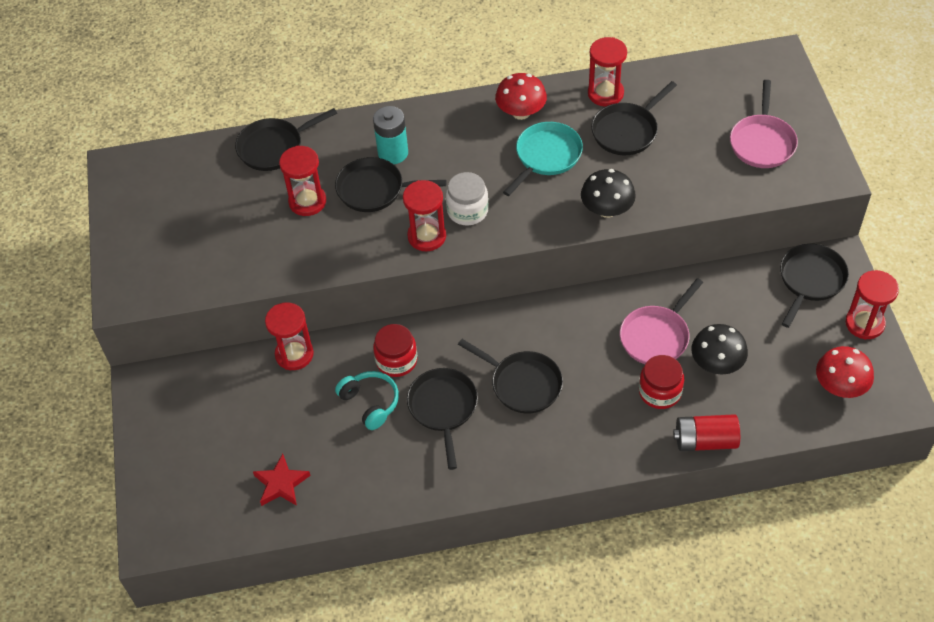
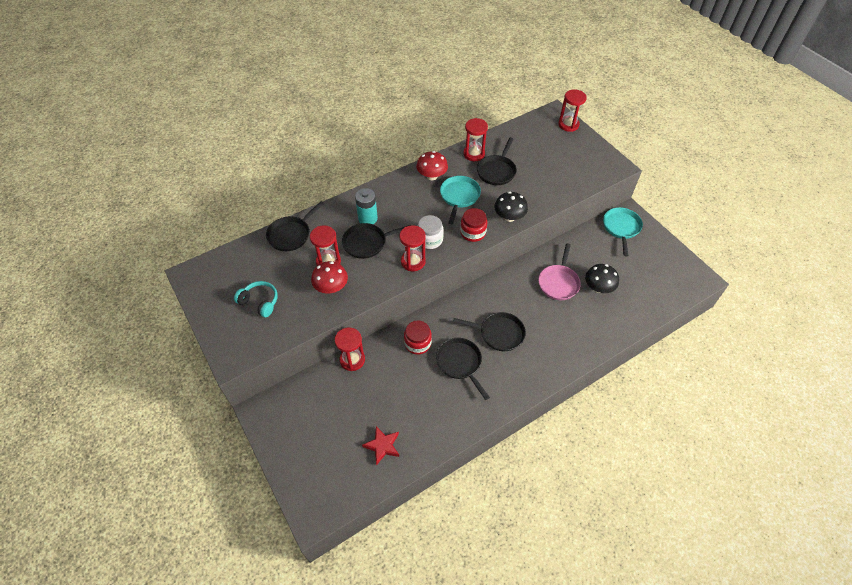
camera: 25 degrees left, 0 degrees up
(370, 403) = (414, 374): turquoise headphones -> turquoise headphones (260, 302)
(660, 392) = (577, 313): red jar -> red jar (473, 232)
(705, 441) = (616, 333): red battery -> none
(762, 142) = (572, 158): pink pan -> none
(810, 280) = (621, 228): black pan -> turquoise pan
(840, 386) = (668, 280): red mushroom -> red mushroom (331, 287)
(864, 323) = (661, 243): red hourglass -> red hourglass (568, 125)

